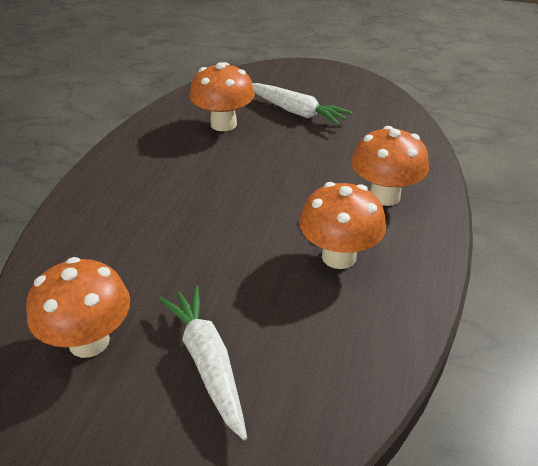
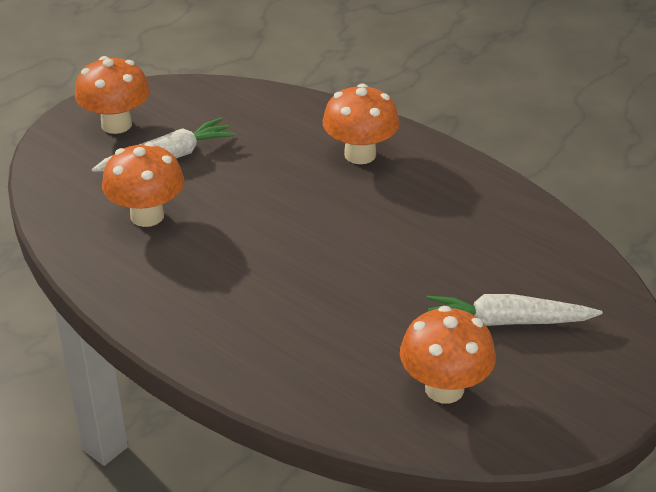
camera: 65 degrees left, 0 degrees up
(339, 257) = (425, 210): orange mushroom -> orange mushroom (116, 124)

